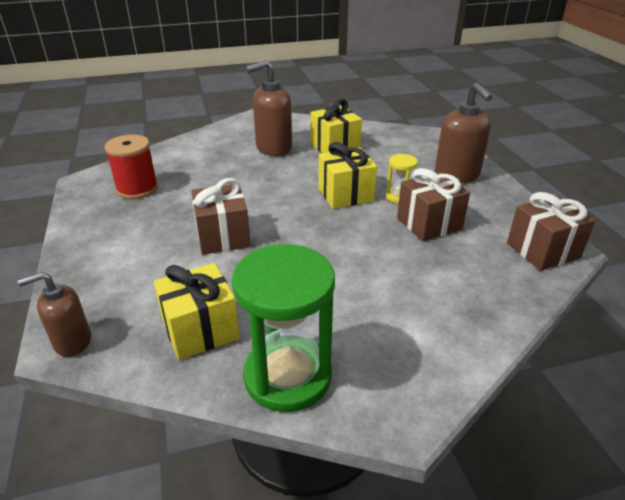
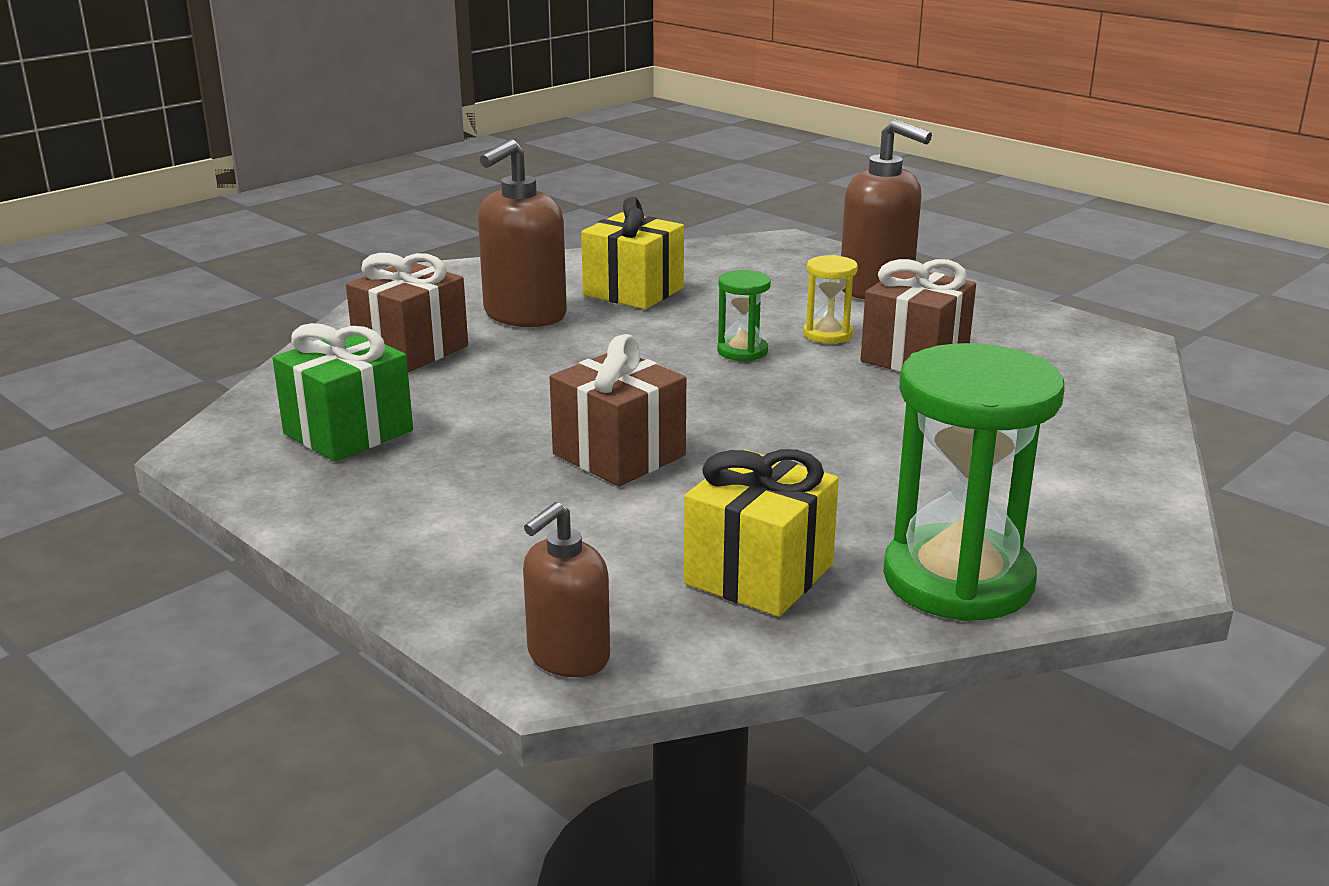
camera: 30 degrees left, 10 degrees down
(137, 189) = (348, 432): red spool -> green gift
(345, 195) = (742, 351): yellow gift -> green hourglass
(543, 250) = (1098, 349): brown gift -> brown gift (411, 350)

